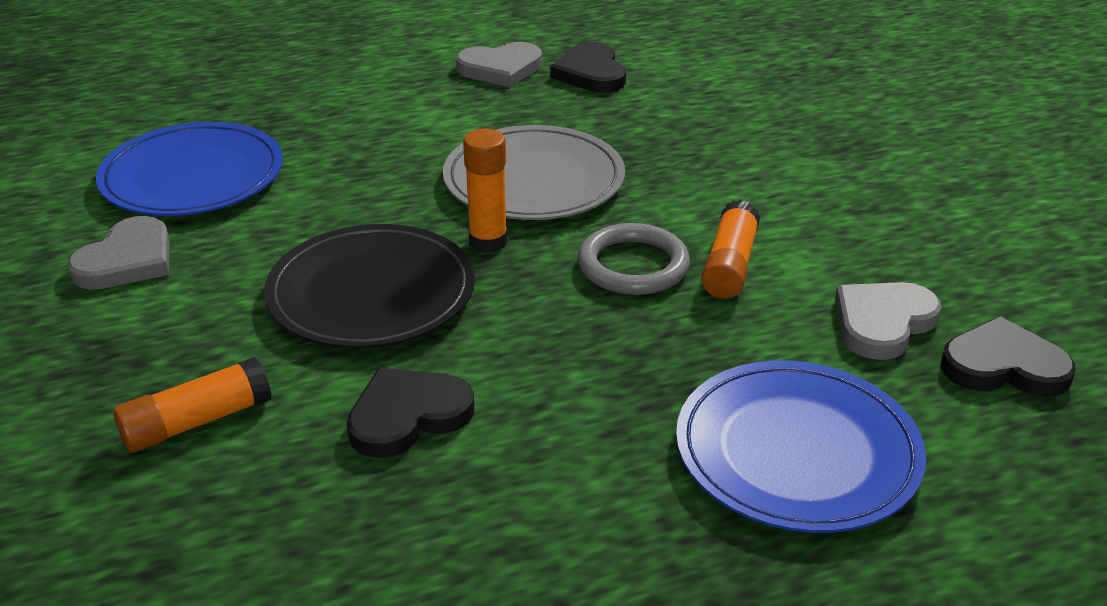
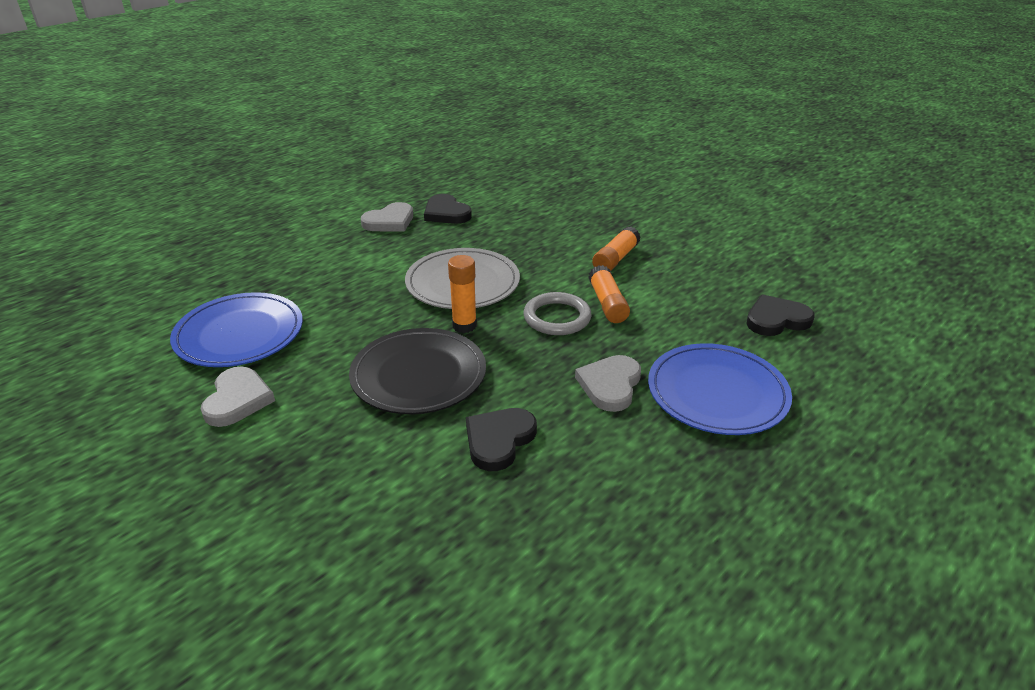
camera: 25 degrees left, 0 degrees up
(196, 422) = (371, 486): orange glue stick -> orange glue stick (615, 259)
(882, 323) = (705, 313): grey heart -> grey heart (610, 385)

